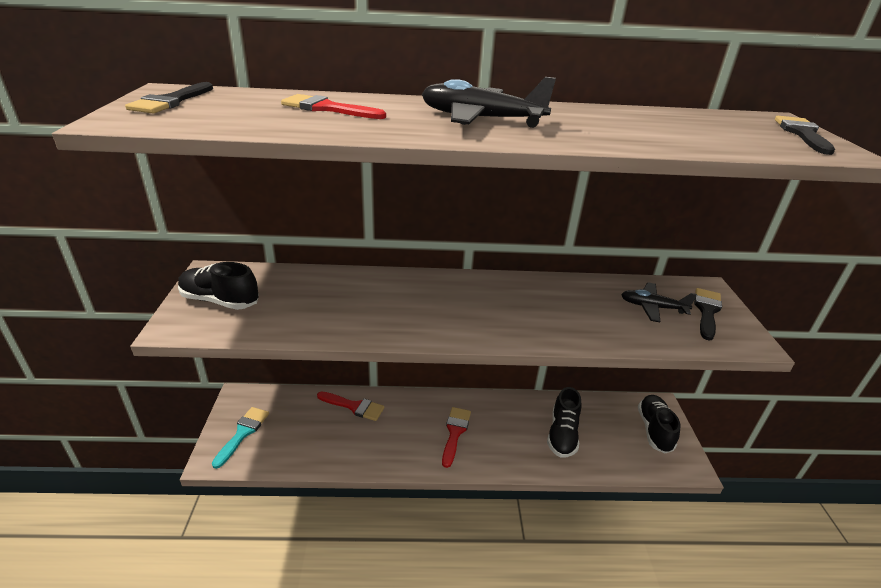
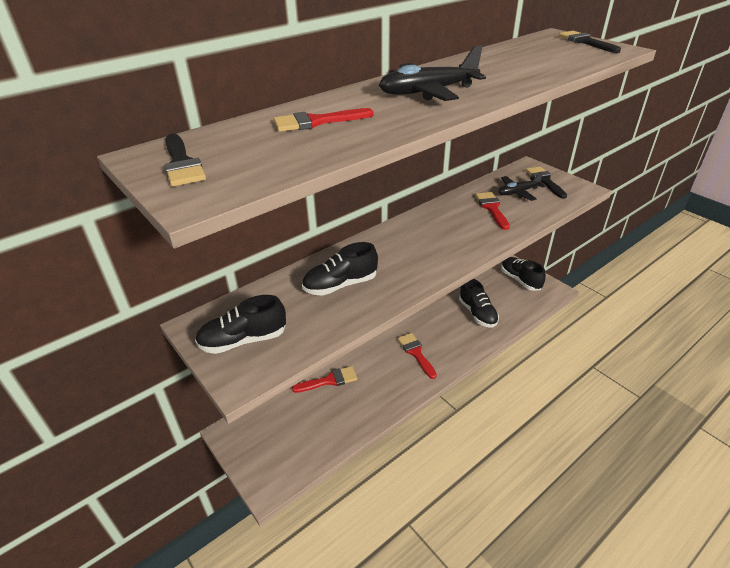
camera: 35 degrees left, 5 degrees up
(243, 433) = (267, 455): turquoise brush -> none
(348, 300) = (340, 285): none -> black shoe
(596, 308) = (492, 208): none -> red brush

